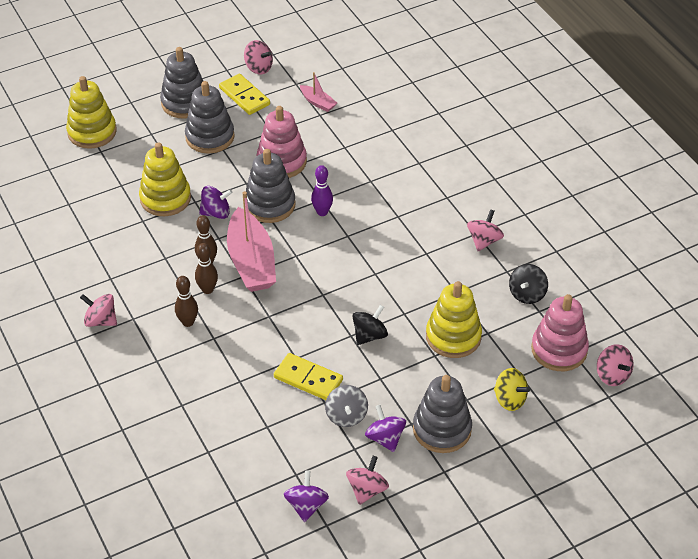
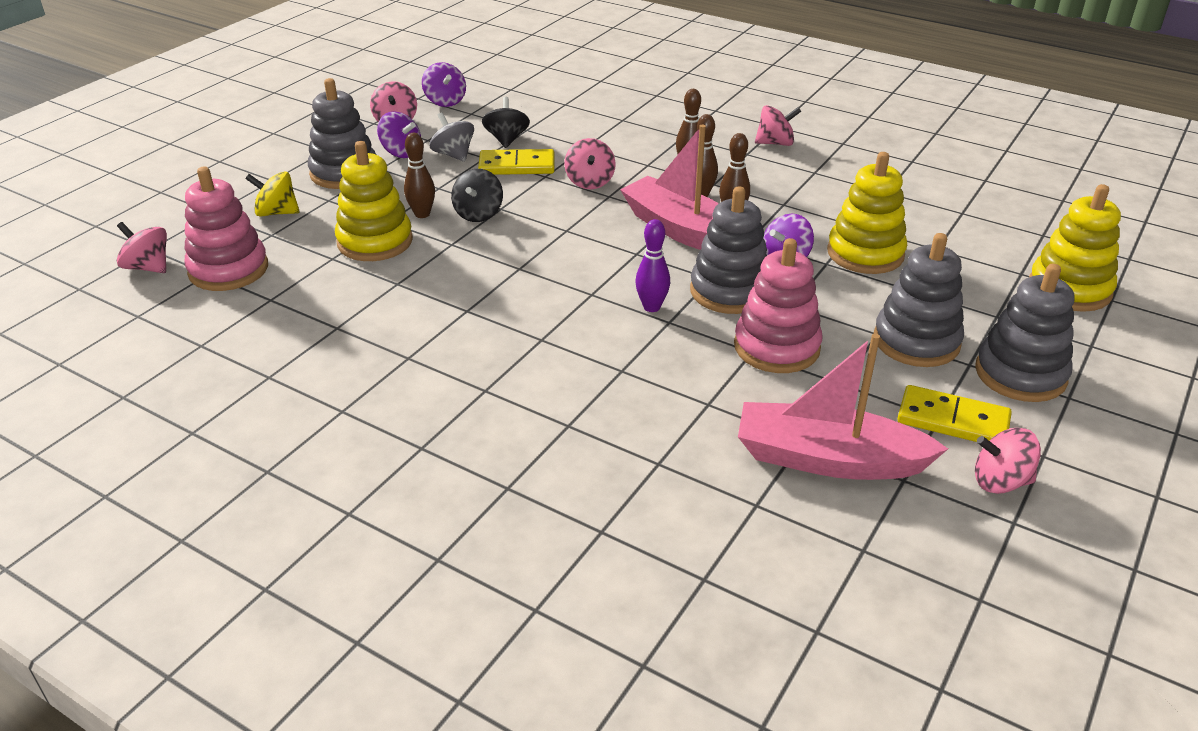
camera: 150 degrees right, 10 degrees down
(318, 102) = (828, 459): pink boat -> pink boat, size x2.14
(408, 352) = (422, 214): none -> brown bowling pin
(484, 241) = (390, 351): pink spinning top -> pink spinning top (590, 182)
(527, 294) = (295, 311): black spinning top -> black spinning top (506, 139)

